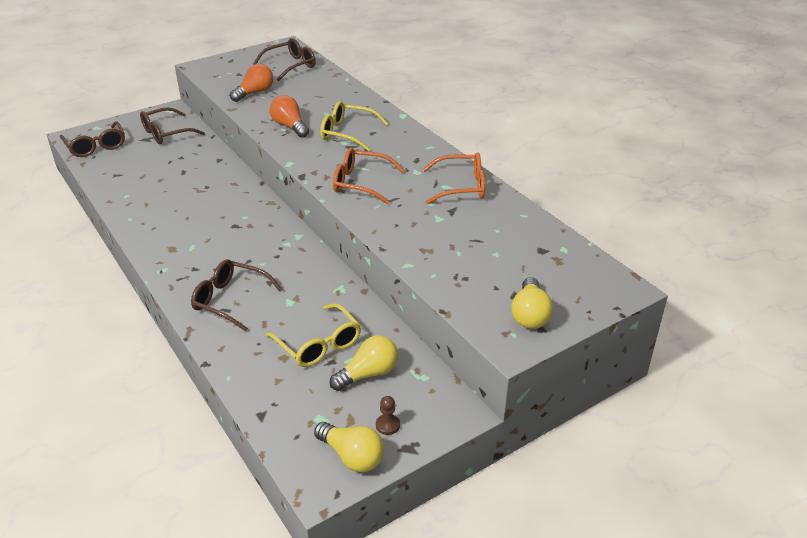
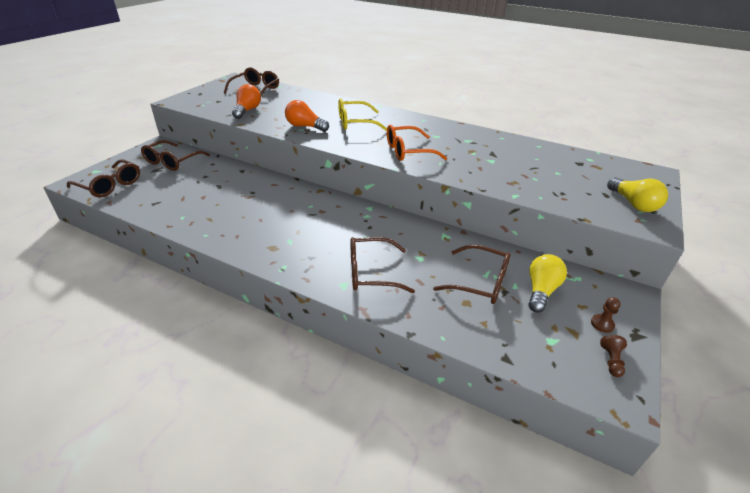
camera: 30 degrees left, 0 degrees up
(319, 344) = (480, 282): yellow glasses -> brown glasses
(352, 456) = (611, 361): yellow light bulb -> brown pawn
(461, 186) = (478, 138): orange glasses -> none

